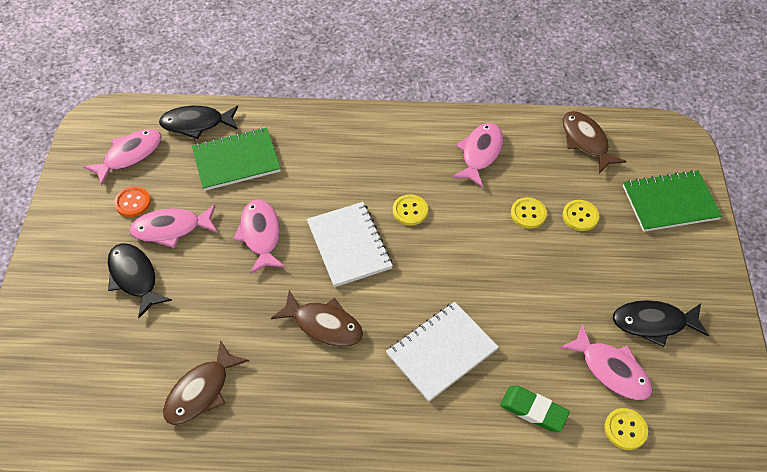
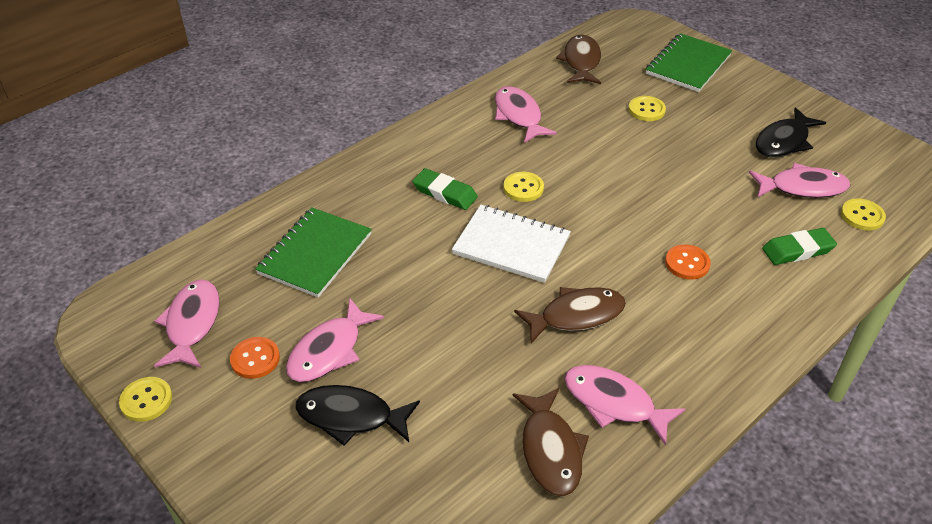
camera: 45 degrees left, 10 degrees down
(196, 124) = (229, 252): black fish -> none
(260, 235) = (424, 293): pink fish -> pink fish (613, 403)
(357, 176) = (445, 193): none -> green eraser
(441, 352) = (687, 263): white notebook -> orange button
(528, 214) = (611, 131): yellow button -> yellow button (146, 400)
(586, 141) = (581, 62): brown fish -> brown fish turned 75 degrees clockwise

